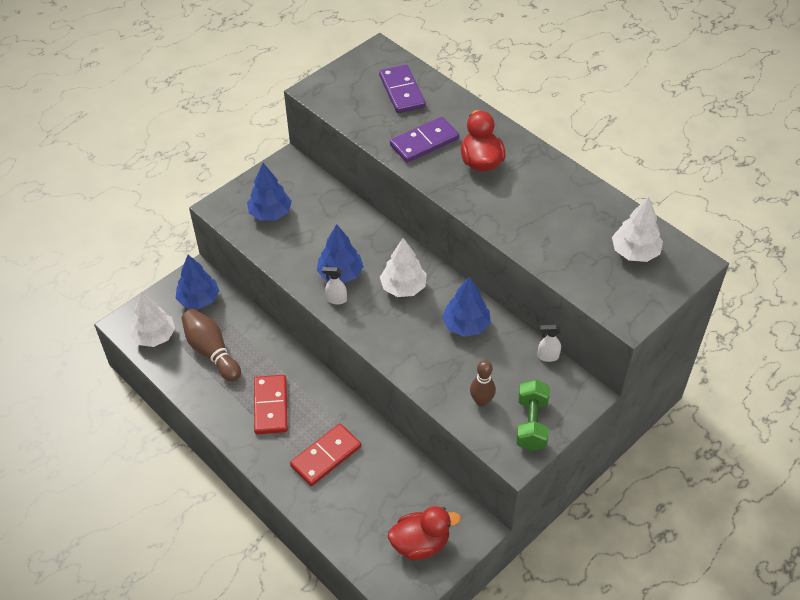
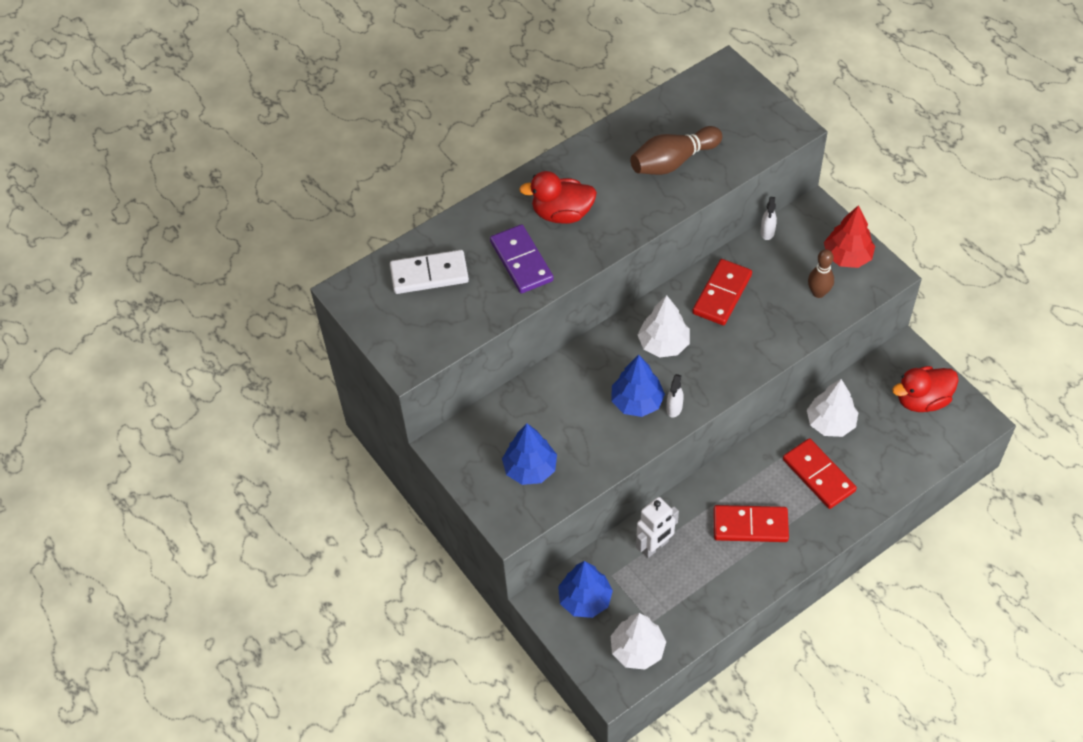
camera: 80 degrees left, 5 degrees up
(211, 351) = (667, 585): brown bowling pin -> brown bowling pin (673, 162)
(247, 340) = (655, 546): none -> white robot
(402, 91) = (429, 274): purple domino -> white domino
(420, 543) = (922, 400): red duck -> red duck turned 105 degrees counterclockwise
(466, 325) = (722, 294): blue tree -> red domino
(531, 424) = (847, 256): green dumbbell -> red tree
(635, 252) = (708, 109): white tree -> white tree (830, 423)

